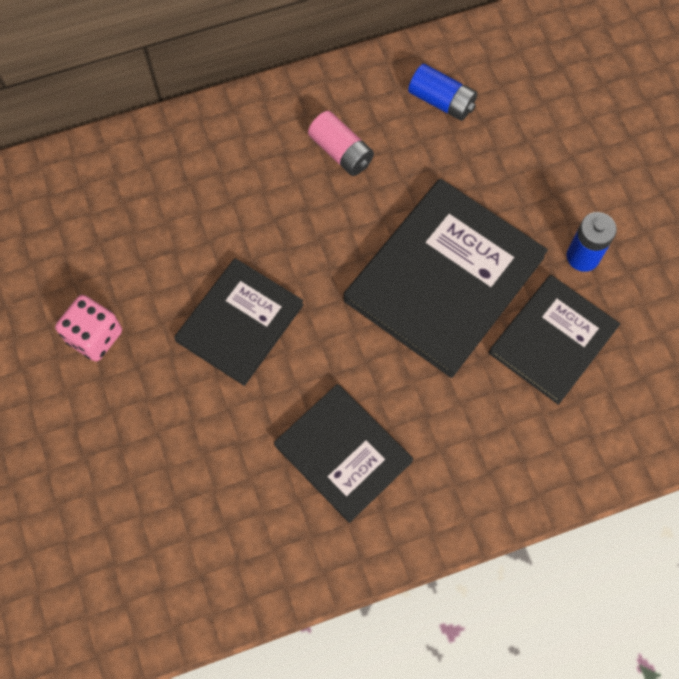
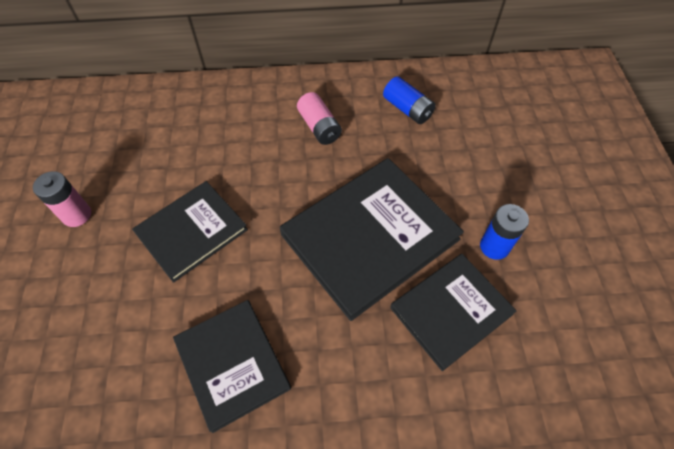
camera: 15 degrees right, 10 degrees down
(94, 336) = (77, 215): pink dice -> pink battery

